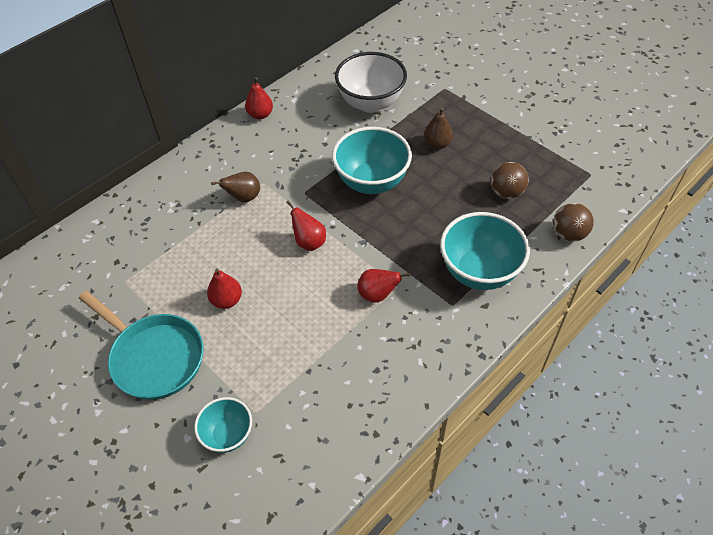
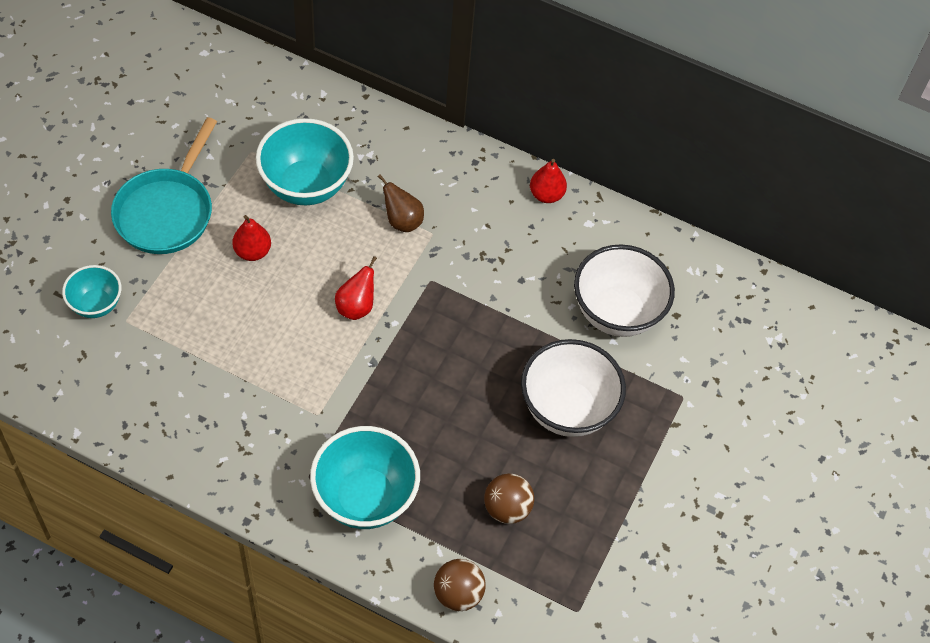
camera: 65 degrees right, 5 degrees up
(372, 182) = (473, 348): turquoise bowl -> turquoise bowl (306, 186)
(377, 295) = (301, 396): red pear -> none
(437, 144) = (567, 409): brown pear -> white bowl

